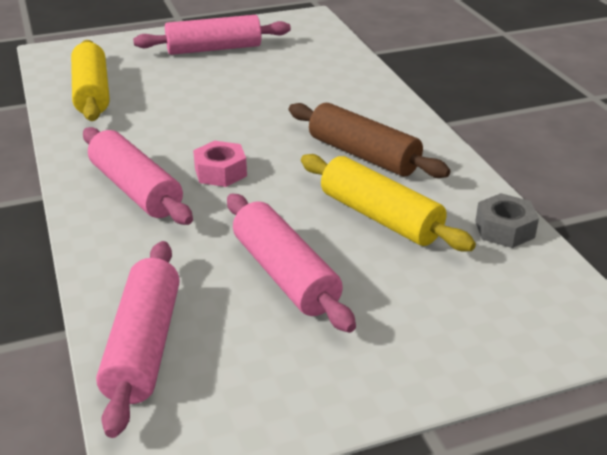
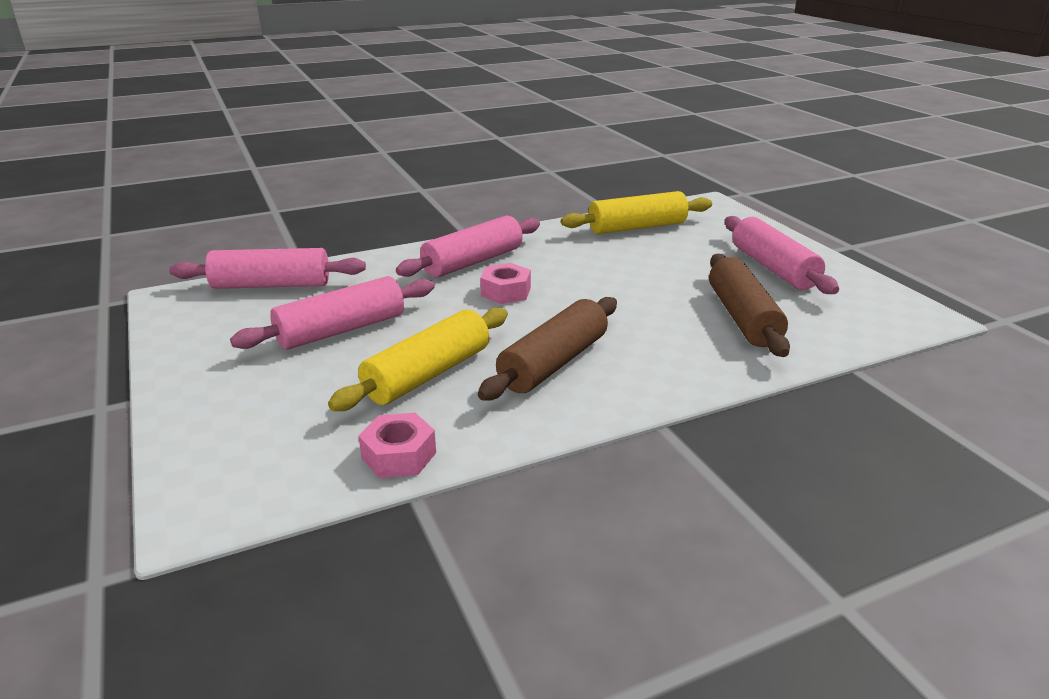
camera: 85 degrees right, 5 degrees down
(298, 73) = (742, 318): none -> brown rolling pin
(504, 229) = (399, 455): grey nut -> pink nut

